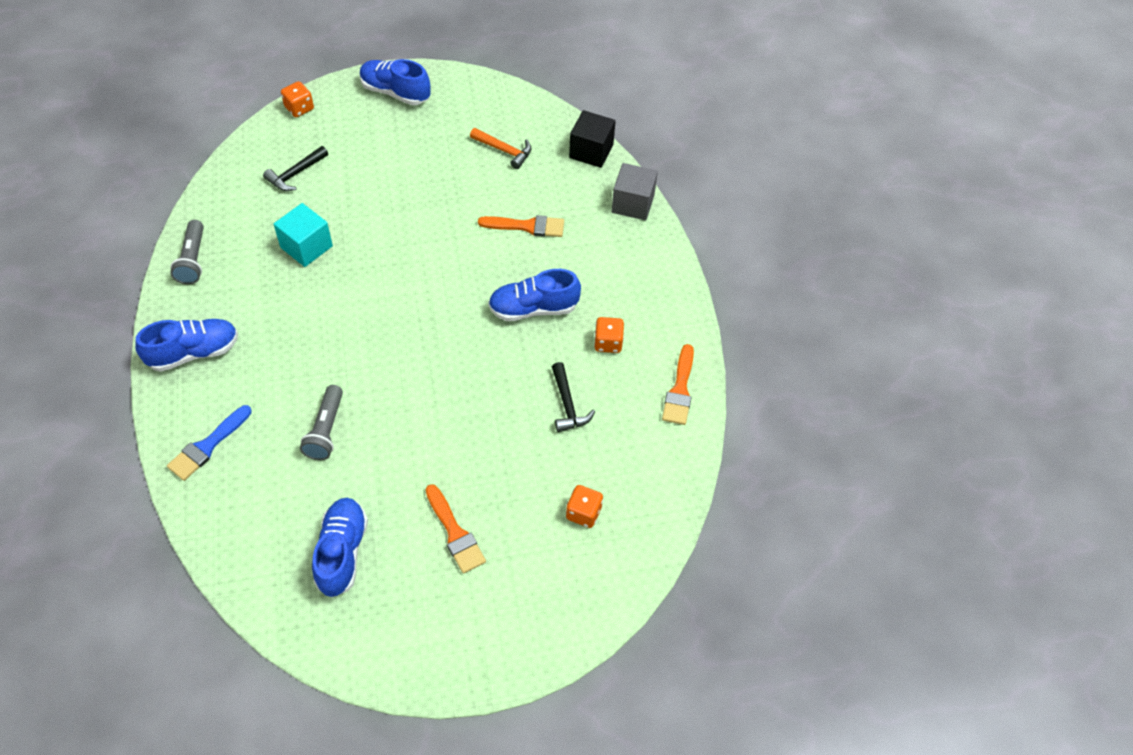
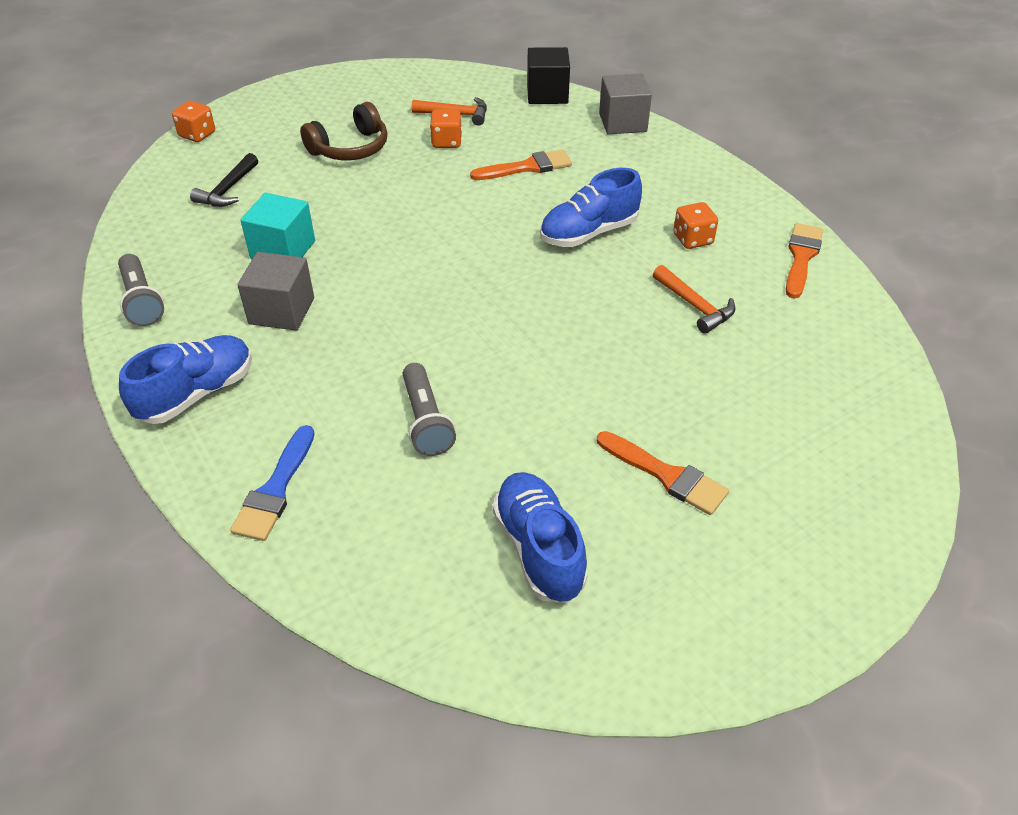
camera: 20 degrees left, 10 degrees down
(279, 302) = (281, 311): none -> grey cube
(395, 92) = (302, 97): blue shoe -> none
(404, 161) = (350, 148): none -> brown headphones
(567, 405) = (695, 306): black hammer -> orange hammer
(583, 513) = (798, 402): orange dice -> orange dice (447, 142)
(680, 390) = (801, 257): orange brush -> orange brush turned 150 degrees counterclockwise

